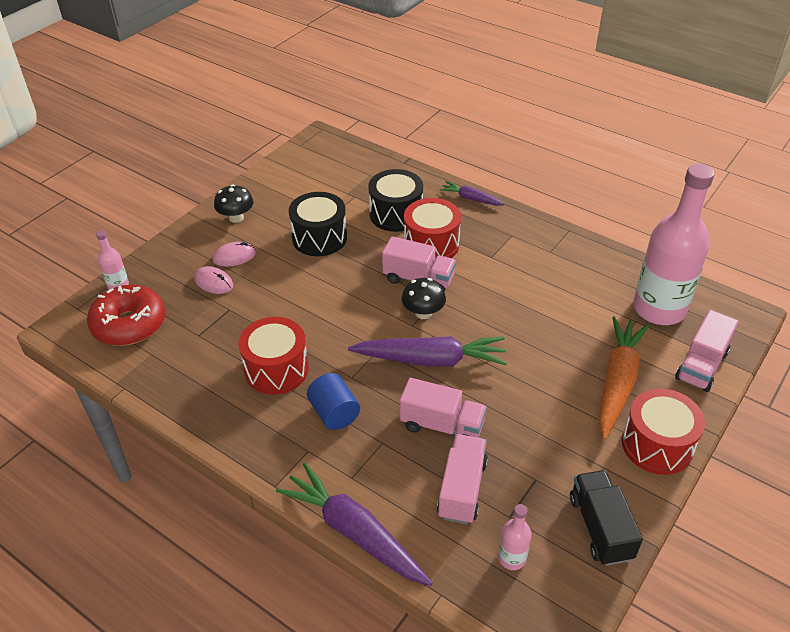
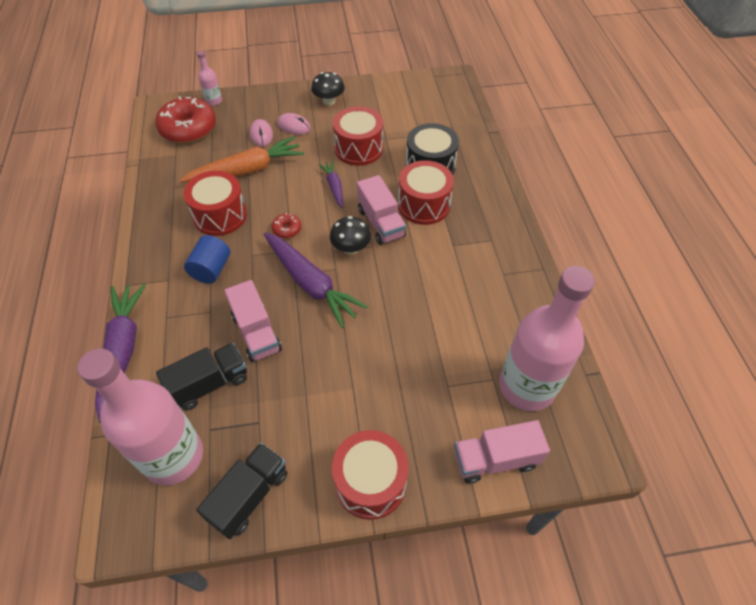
camera: 45 degrees right, 10 degrees up
(319, 238) = (358, 148): black drum -> red drum
(352, 337) = (287, 229): none -> red donut
(462, 489) = (209, 384): pink truck -> black truck
(471, 199) = (500, 191): purple carrot -> purple carrot (334, 187)
(512, 558) = (173, 456): pink bottle -> pink bottle, size x2.38
(617, 382) = (411, 410): orange carrot -> orange carrot (247, 170)

